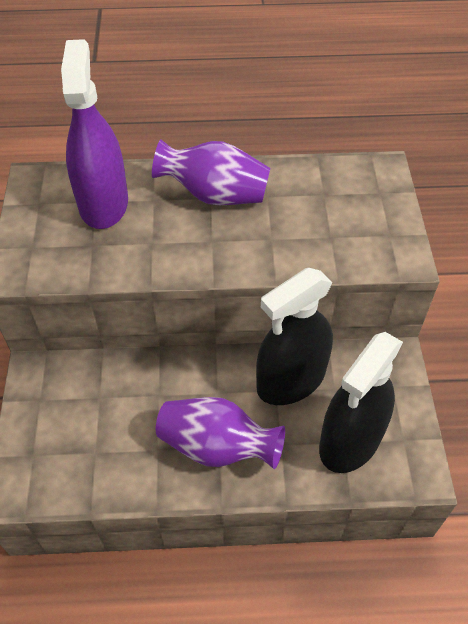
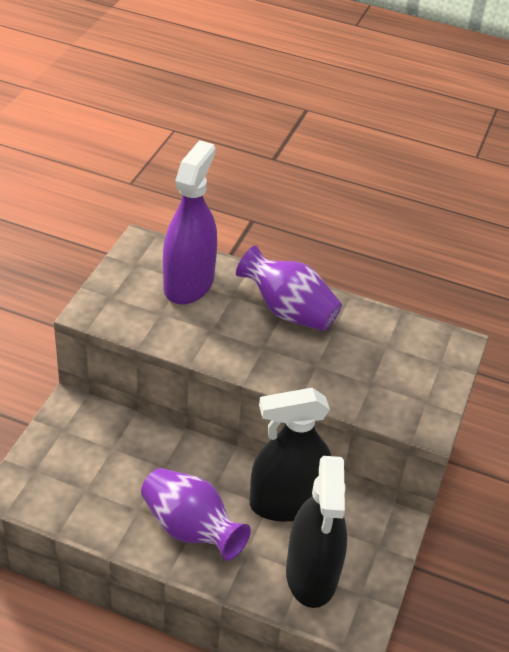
camera: 20 degrees right, 10 degrees down
(350, 440) = (311, 573): black spray bottle -> black spray bottle turned 60 degrees counterclockwise

